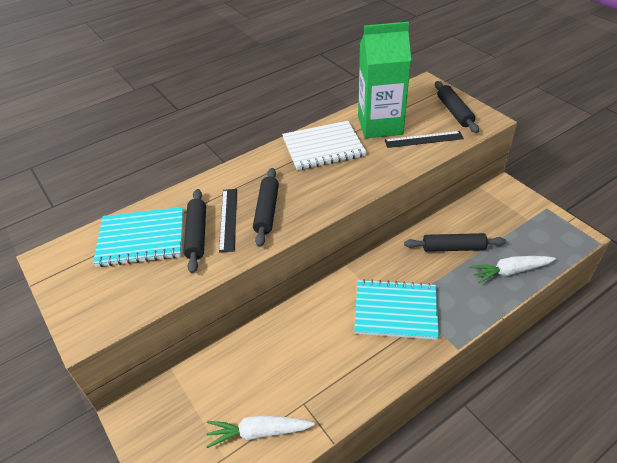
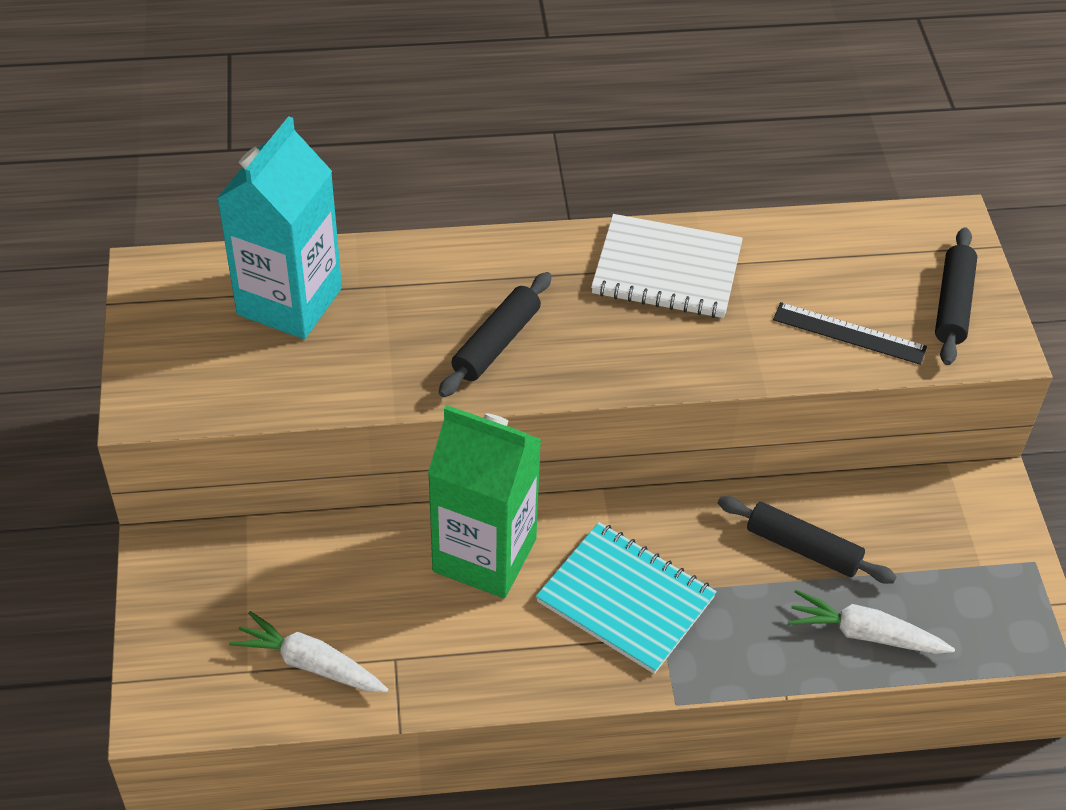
camera: 25 degrees right, 5 degrees up
(141, 238) = (289, 301): turquoise notebook -> turquoise carton
(197, 234) = (370, 333): black rolling pin -> none
(228, 219) = (431, 329): black ruler -> none
(380, 125) = (796, 271): green carton -> green carton (484, 555)

